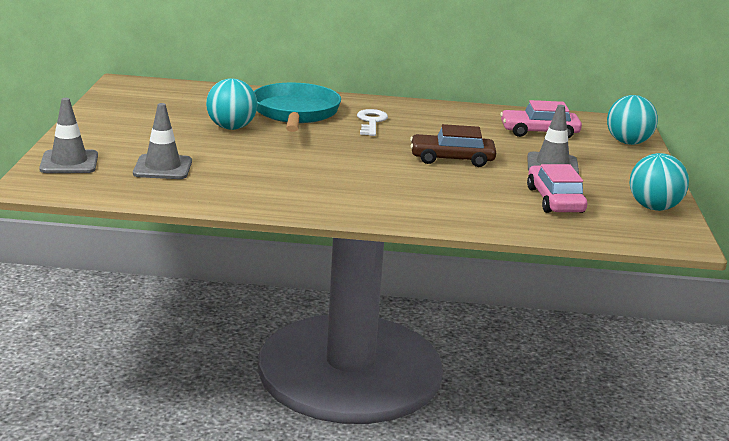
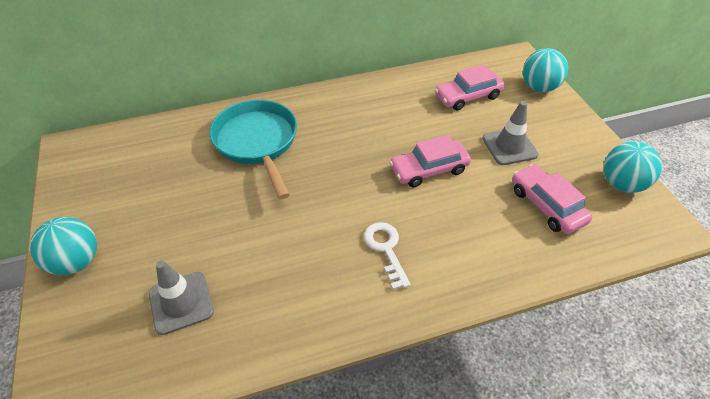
camera: 20 degrees left, 25 degrees up
(69, 162) = (76, 337): grey traffic cone -> none
(231, 128) = (212, 193): turquoise ball -> turquoise ball (76, 261)
(371, 122) = (330, 132): white key -> white key (386, 249)
(452, 159) = (429, 169): brown car -> pink car

